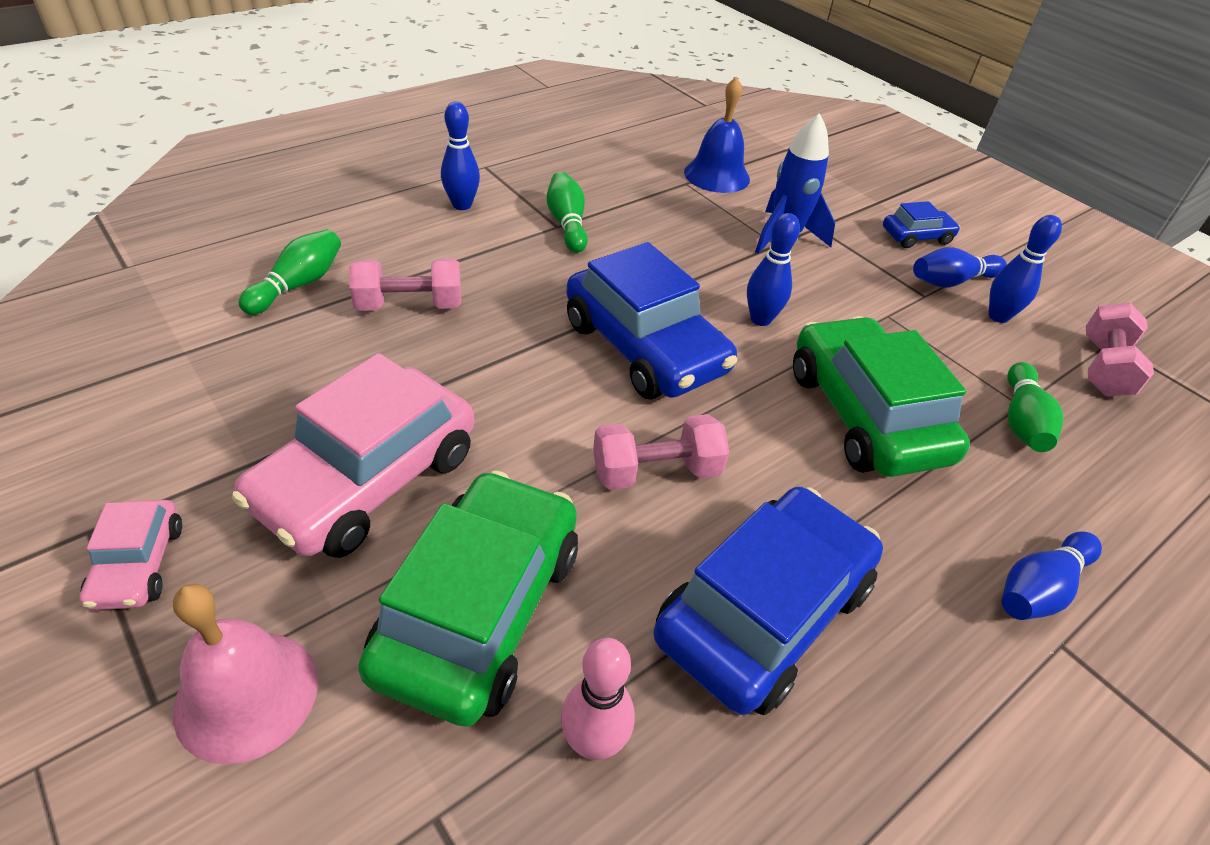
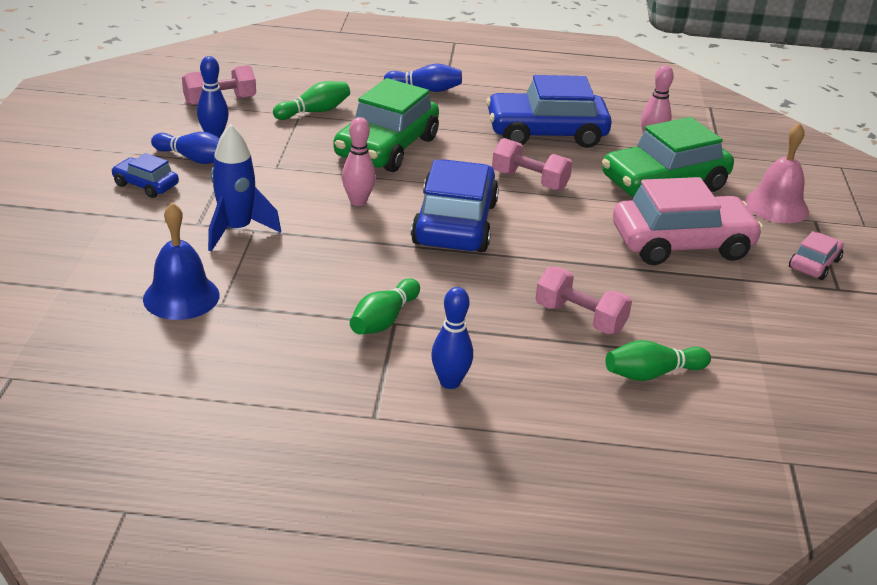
camera: 135 degrees left, 10 degrees down
(760, 319) = (358, 201): blue bowling pin -> pink bowling pin

